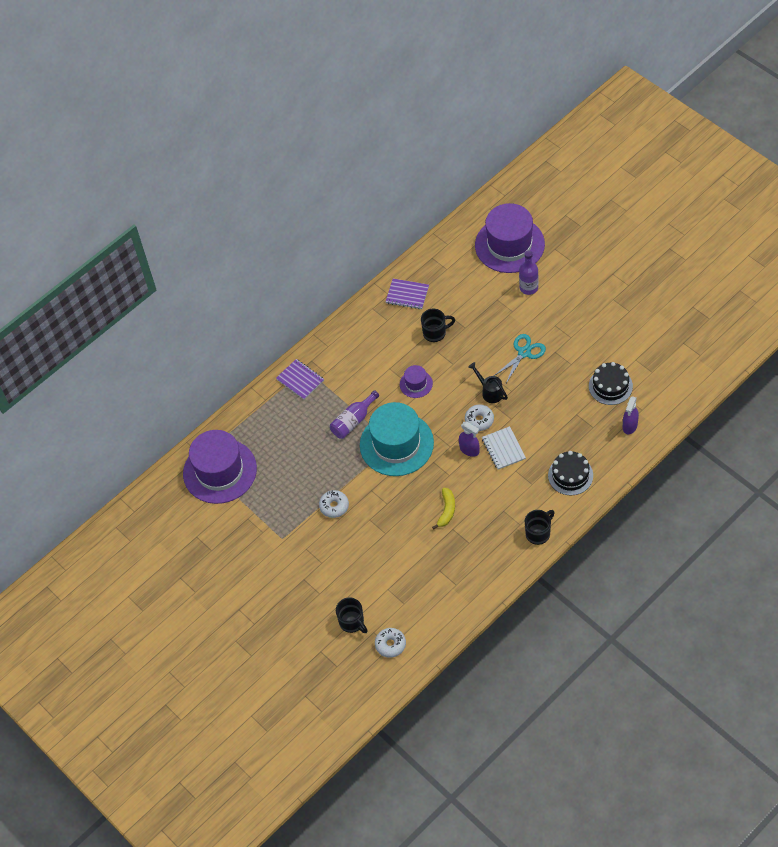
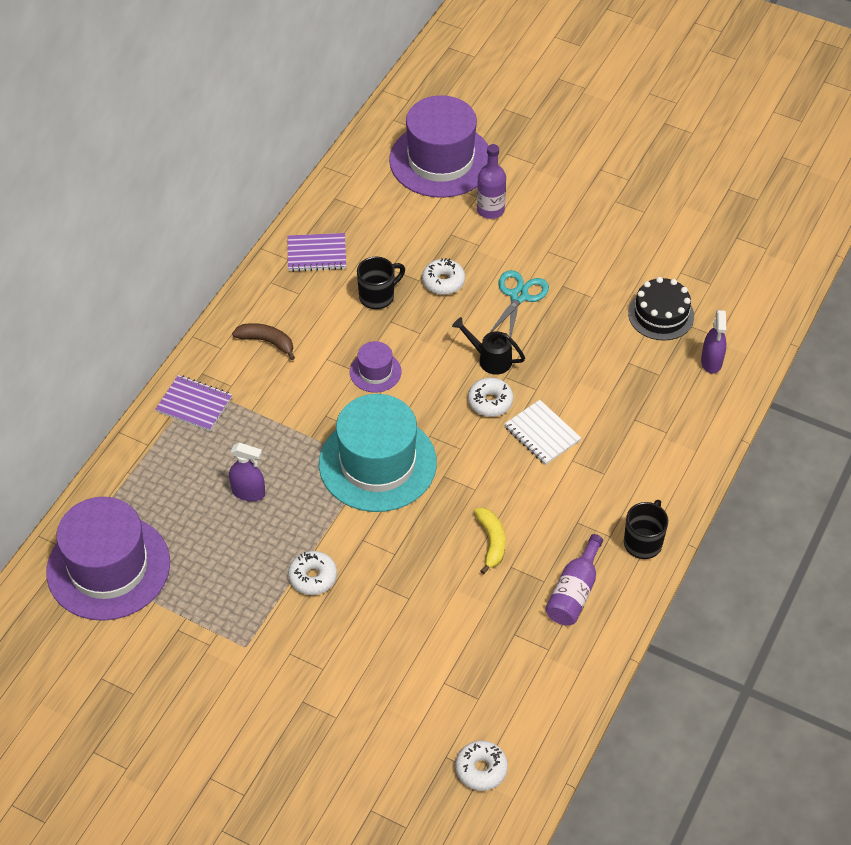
camera: 25 degrees left, 5 degrees down
(352, 622) = (406, 750): black mug -> none
(353, 421) = (298, 445): purple bottle -> purple bottle (574, 592)
(357, 348) = (267, 342): none -> brown banana
(469, 450) = (492, 447): purple spray bottle -> purple spray bottle (248, 492)
(480, 332) = (443, 282): none -> white donut
(570, 475) = (655, 449): black cake -> none

